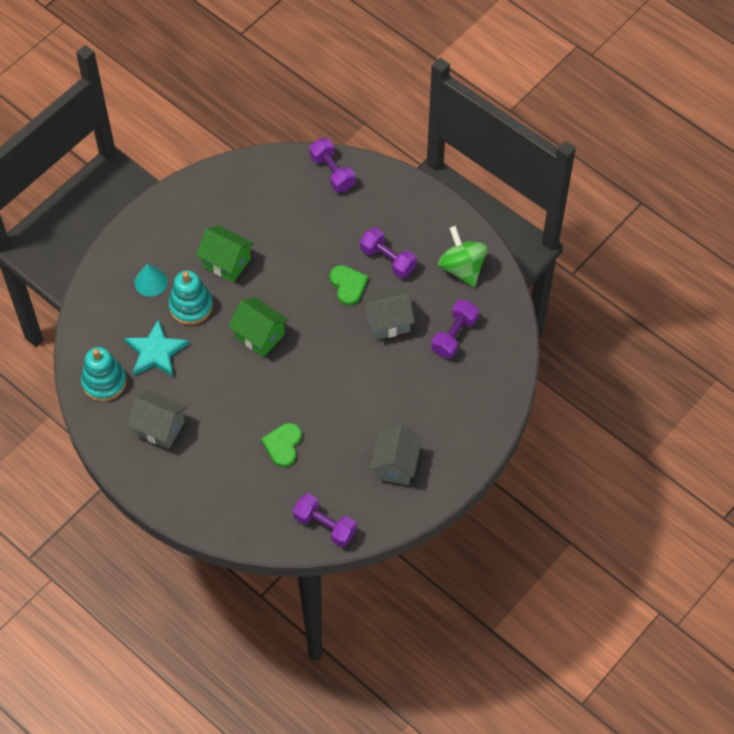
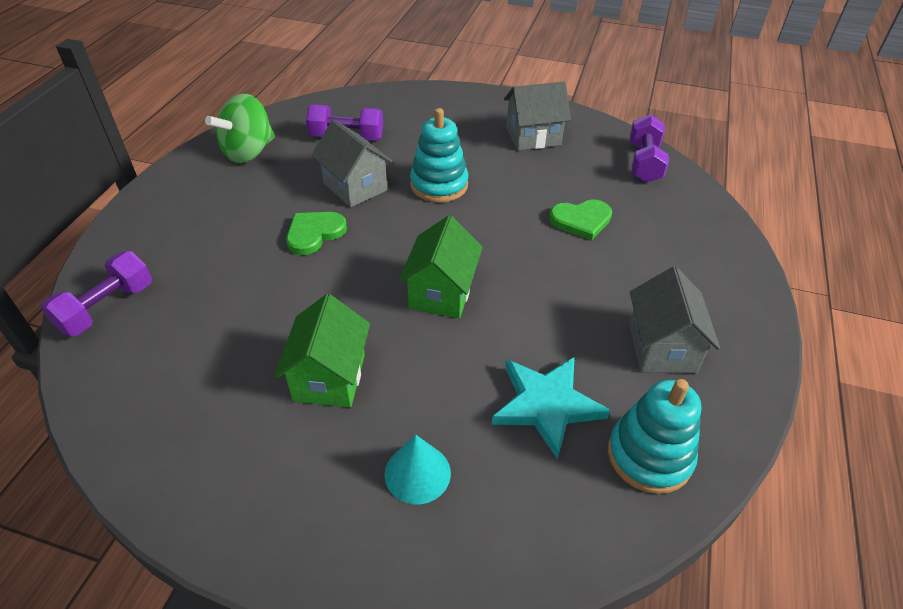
camera: 115 degrees left, 15 degrees down
(191, 306) = (436, 392): turquoise stacking toy -> turquoise stacking toy (439, 185)
(388, 259) = (257, 210): purple dumbbell -> none

